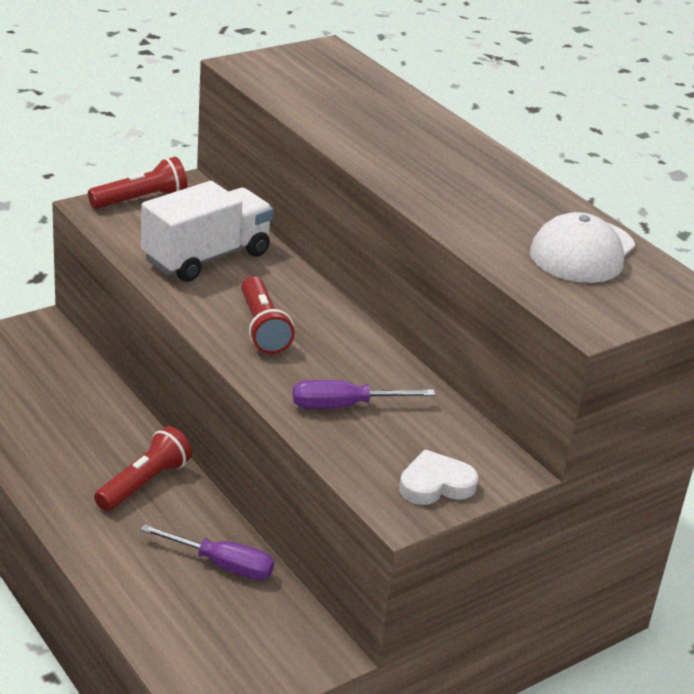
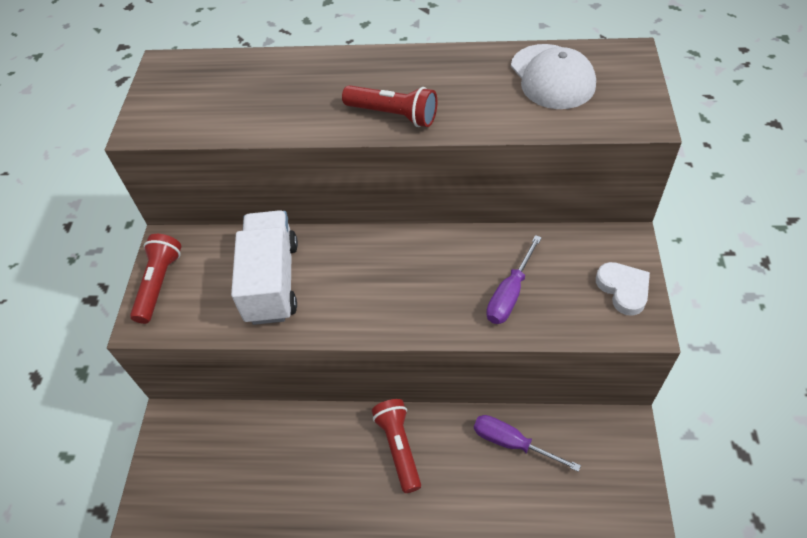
camera: 45 degrees left, 20 degrees up
(222, 565) = (512, 443): purple screwdriver -> purple screwdriver turned 120 degrees counterclockwise
(262, 328) = (387, 293): red flashlight -> red flashlight (393, 115)
(435, 484) = (623, 289): white heart -> white heart turned 135 degrees clockwise

